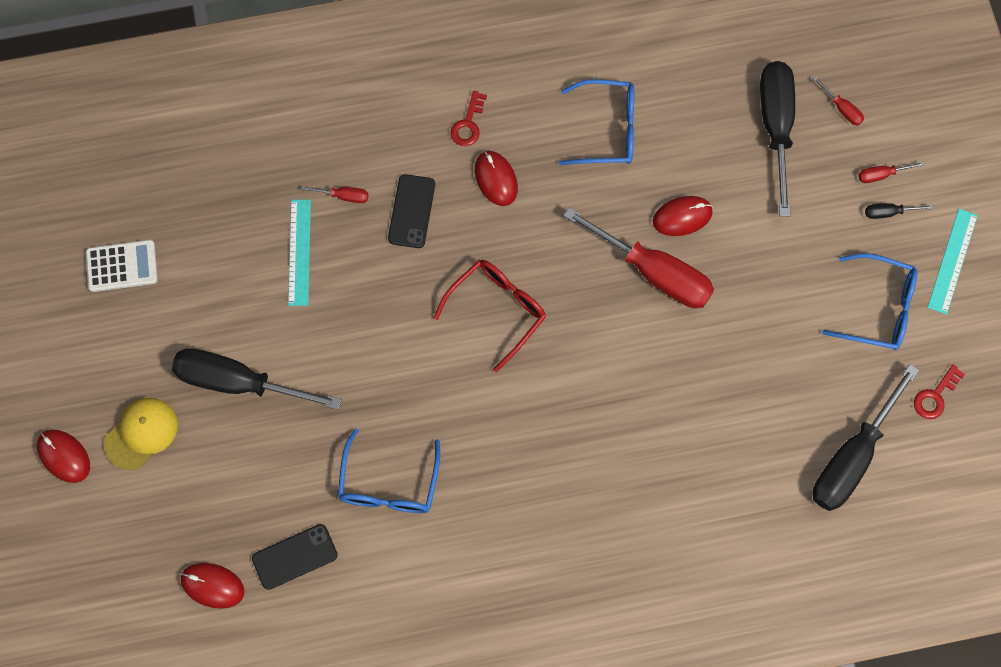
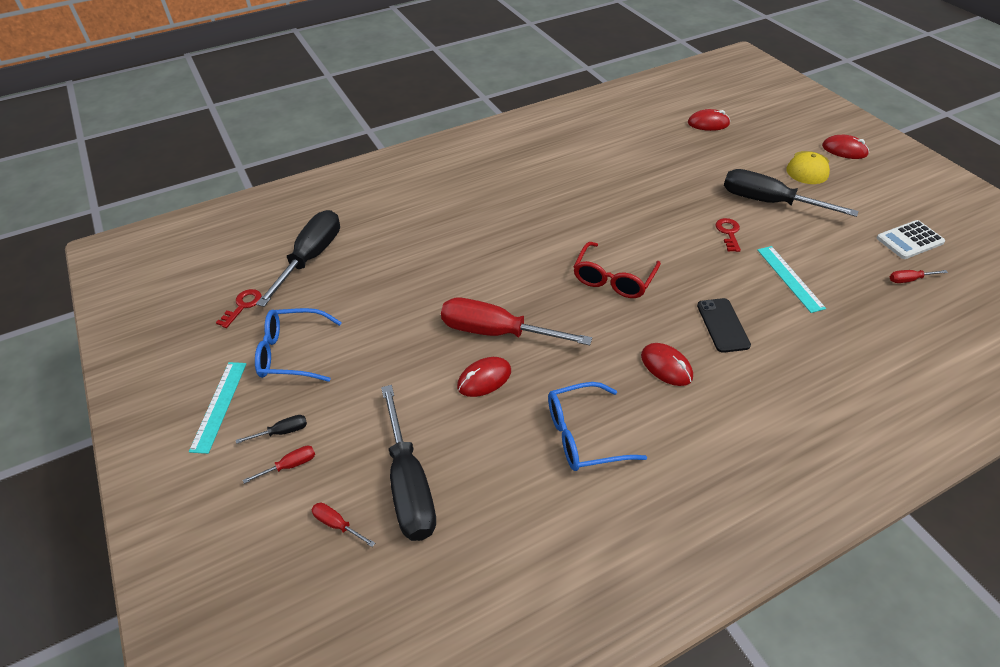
camera: 165 degrees right, 25 degrees down
(239, 382) = (769, 202): black screwdriver -> black screwdriver turned 150 degrees counterclockwise
(295, 557) = (670, 142): black phone -> none
(343, 196) = (786, 322): red screwdriver -> red screwdriver (909, 280)
(389, 483) = (634, 180): blue glasses -> none
(468, 124) = (719, 405): red key -> red key (728, 233)

